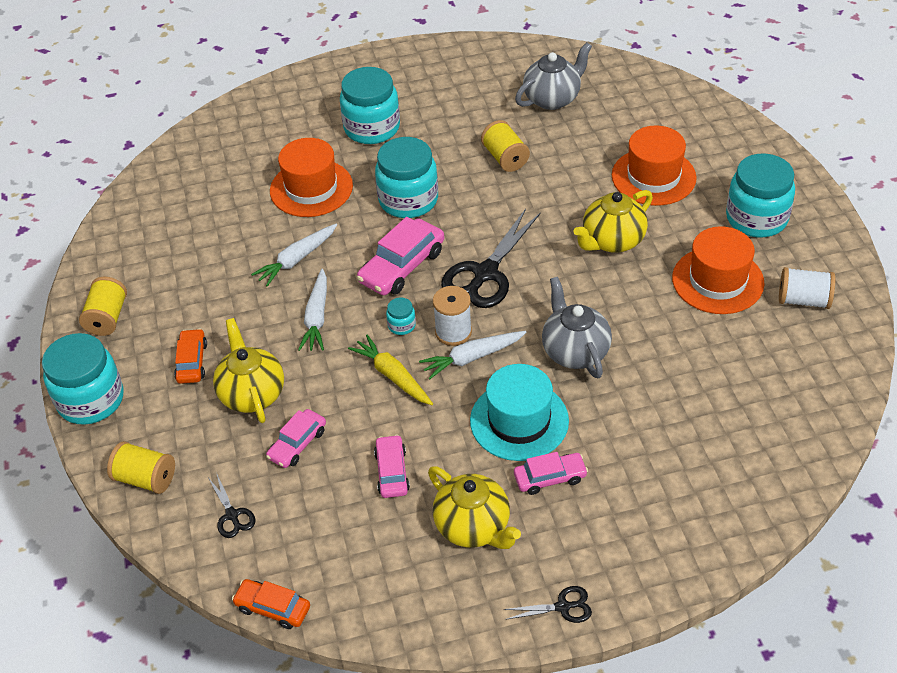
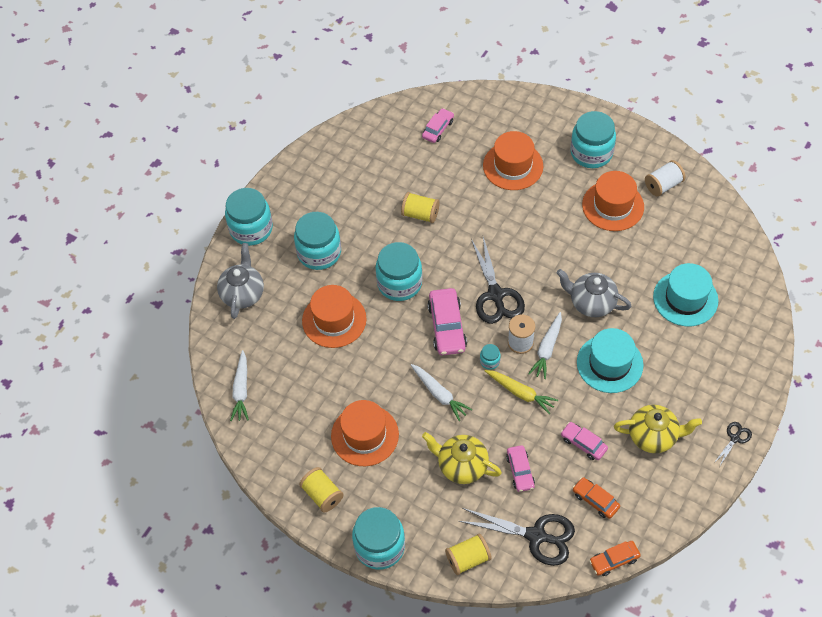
camera: 45 degrees left, 10 degrees up
(192, 362) = (406, 477): orange car -> orange car (595, 500)
(207, 299) = (365, 435): none -> orange hat
(232, 515) = (536, 536): black scissors -> black scissors, size x2.06
(296, 259) = (384, 370): white carrot -> white carrot (241, 390)
(341, 73) = (251, 229): none -> turquoise jar
(393, 376) = (520, 393): yellow carrot -> yellow carrot turned 150 degrees counterclockwise
(550, 478) = (658, 381): pink car -> pink car (438, 129)
(552, 99) = (400, 154): grey teapot -> grey teapot (243, 294)
(612, 241) = (536, 223): yellow teapot -> none
(687, 424) = (685, 298): none -> turquoise hat

